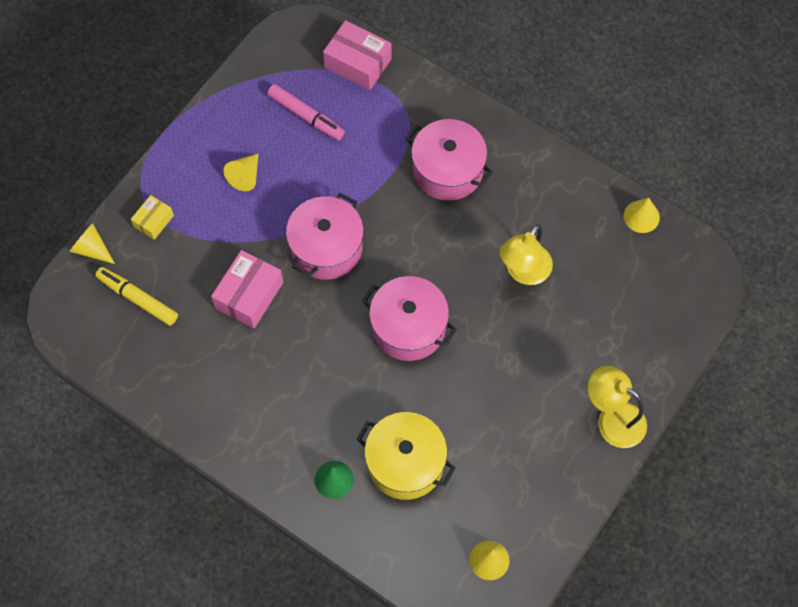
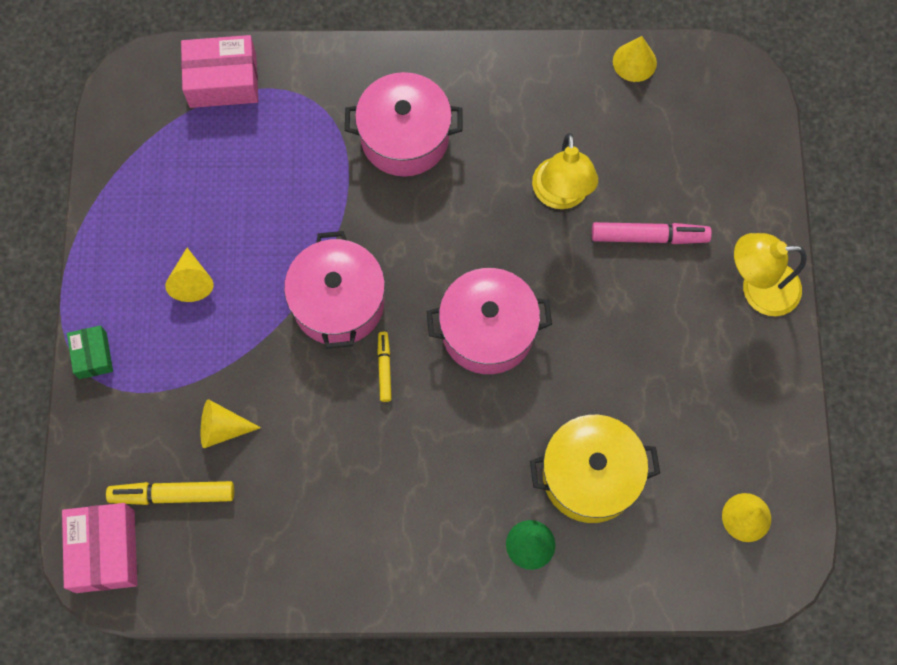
camera: 35 degrees left, 5 degrees up
(92, 249) = (78, 474): yellow cone -> yellow cone (222, 428)
(152, 183) = (93, 355): none -> green box
(153, 221) = (125, 397): yellow box -> none
(249, 295) = (293, 409): pink box -> pink box (105, 551)
(306, 116) = (209, 173): pink marker -> pink marker (649, 237)
(324, 307) = (384, 368): none -> yellow marker

